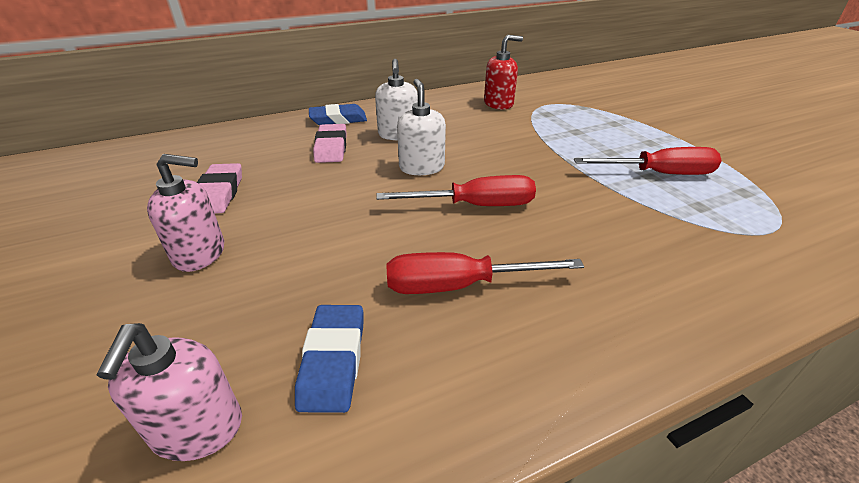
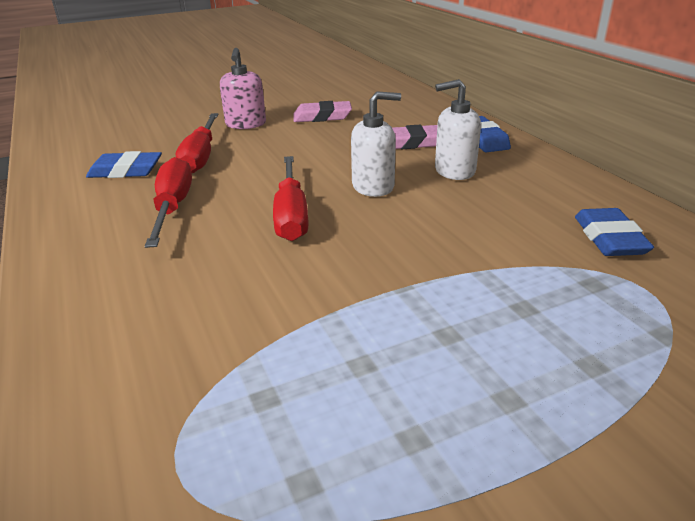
camera: 90 degrees right, 5 degrees down
(197, 429) = (104, 147): pink soap dispenser -> none
(498, 104) = (609, 238): red soap dispenser -> blue eraser
(659, 174) = (372, 377): red screwdriver -> red screwdriver (201, 156)

